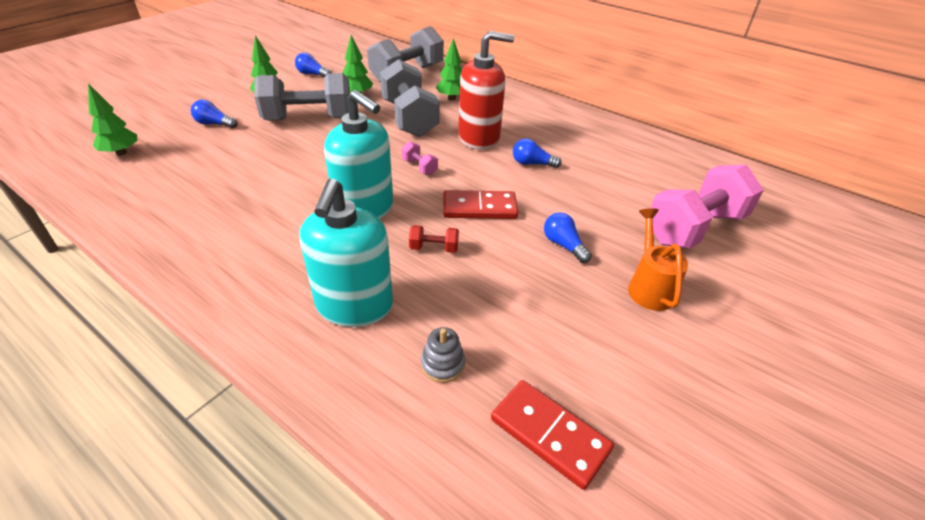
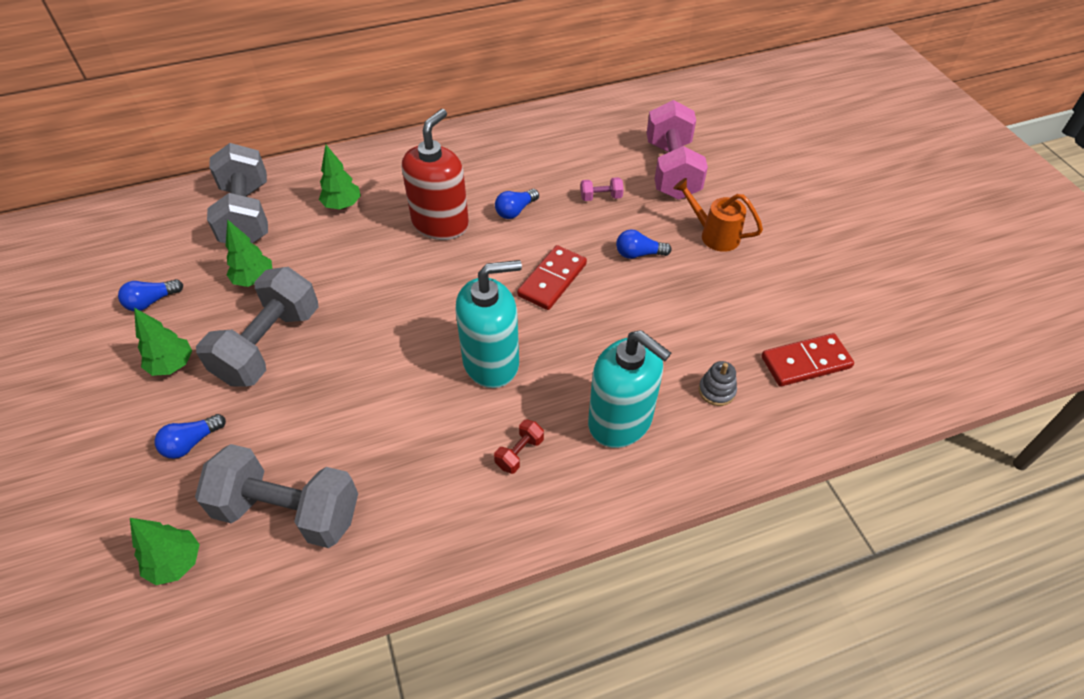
camera: 55 degrees left, 10 degrees up
(409, 118) = (352, 258): grey dumbbell -> grey dumbbell (288, 511)
(419, 167) = (454, 291): pink dumbbell -> pink dumbbell (601, 197)
(434, 248) = (584, 337): red dumbbell -> red dumbbell (519, 453)

